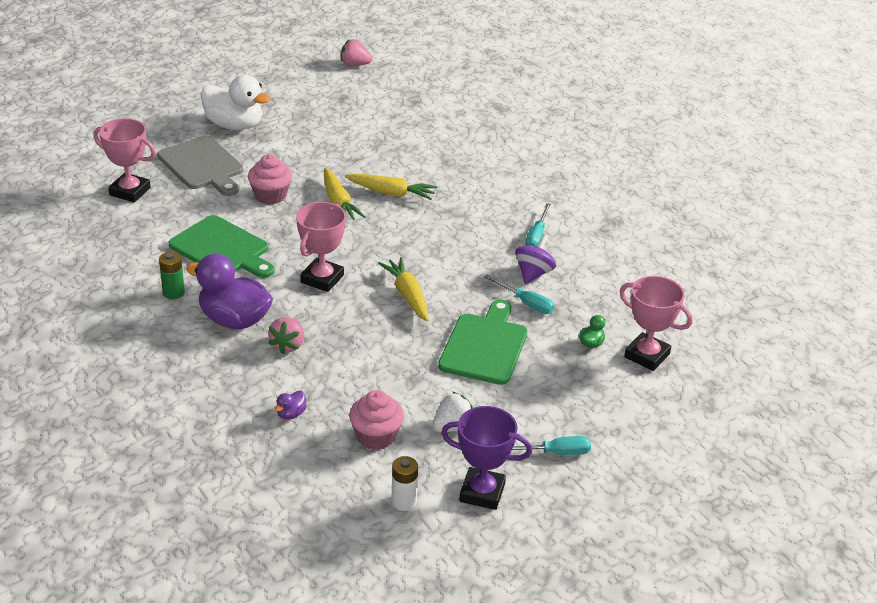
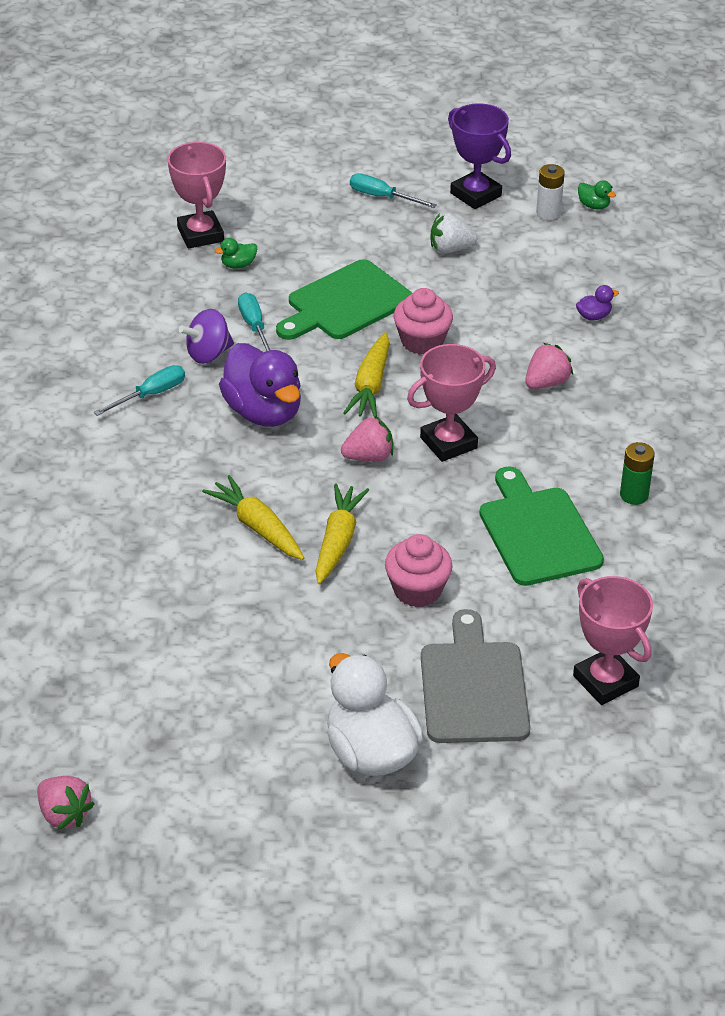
camera: 145 degrees left, 5 degrees up
(234, 320) = (584, 433): purple duck -> purple duck (263, 412)
(365, 252) = (369, 457): none -> pink strawberry
(370, 529) = (594, 206): none -> green duck
(376, 436) = (528, 268): pink cupcake -> pink cupcake (422, 341)

